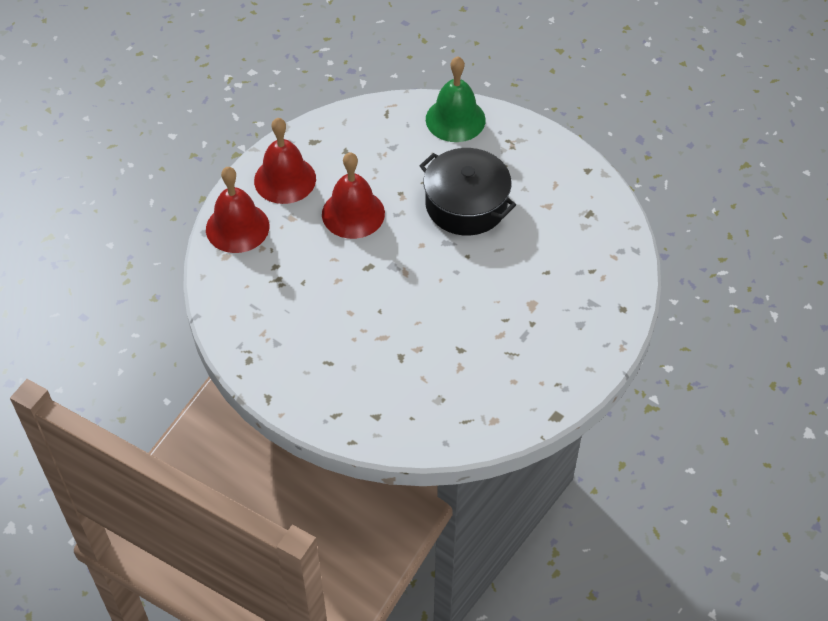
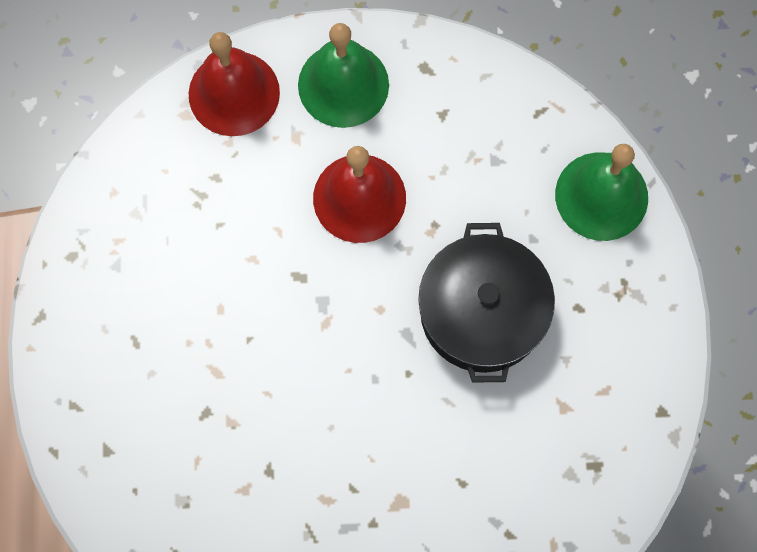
camera: 50 degrees right, 20 degrees up
(285, 179) = (343, 85): red bell -> green bell

